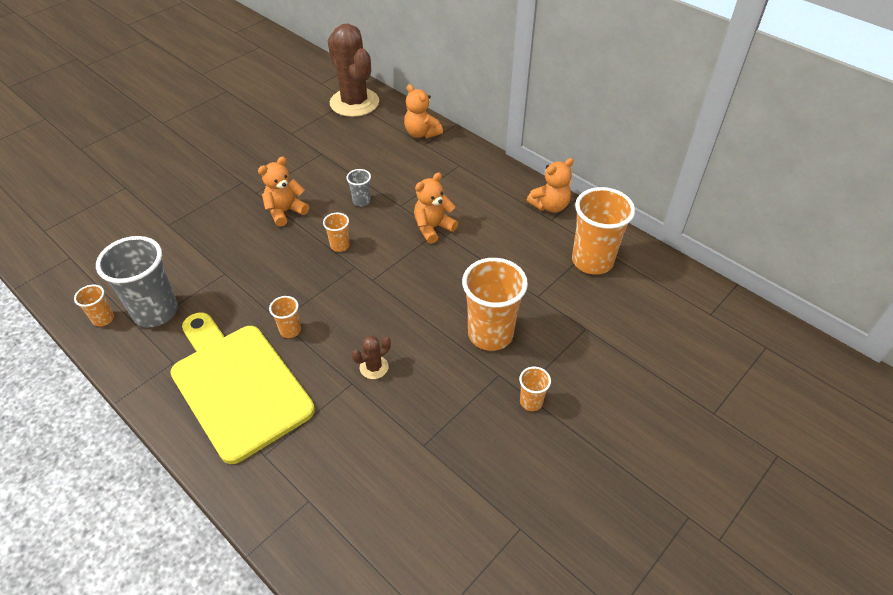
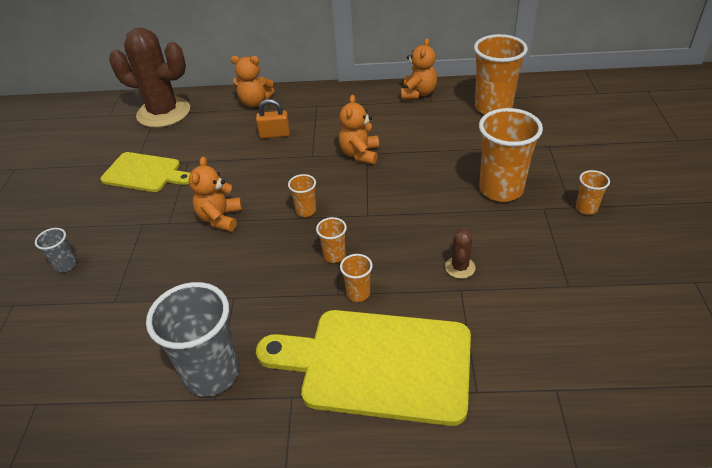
camera: 40 degrees left, 5 degrees down
(103, 319) = (163, 422): orange cup -> orange cup (334, 256)
(287, 144) = (145, 173): none -> yellow cutting board
(361, 201) = (276, 172): grey cup -> grey cup (65, 265)
(399, 170) = (275, 134): none -> orange padlock

